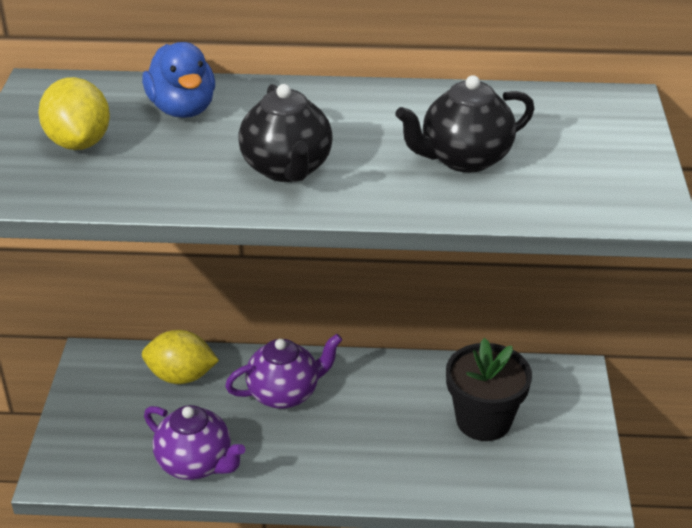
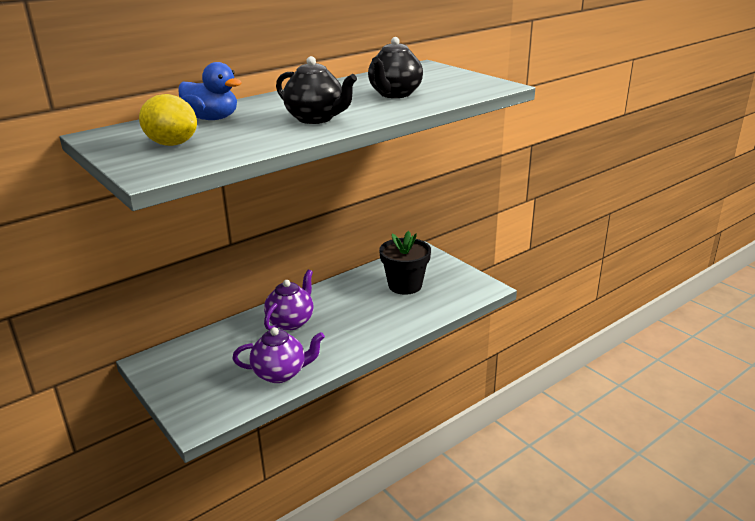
camera: 40 degrees left, 10 degrees down
(181, 376) = (219, 343): yellow lemon -> none

